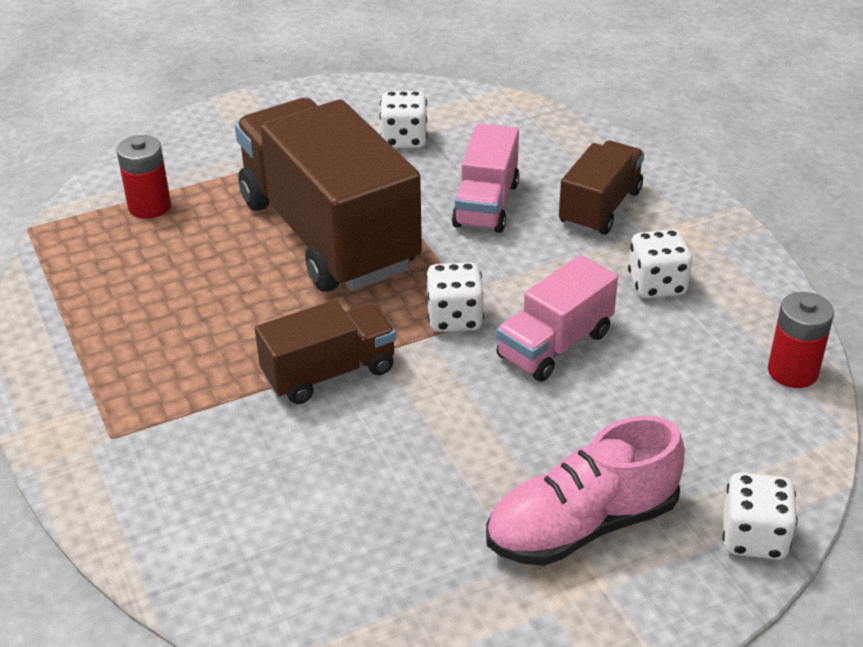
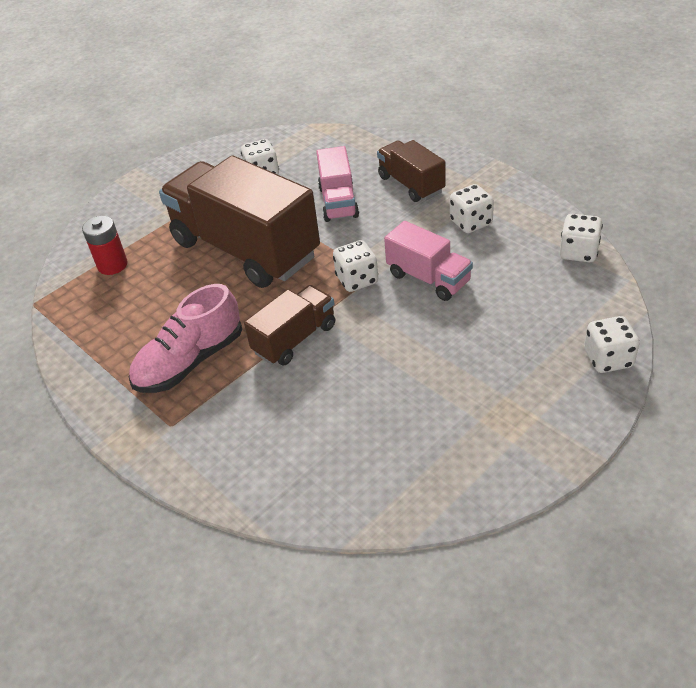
camera: 15 degrees left, 5 degrees up
(554, 345) = (428, 278): pink truck -> pink truck turned 75 degrees counterclockwise
(581, 525) = (504, 385): pink shoe -> pink shoe (190, 361)
(600, 208) = (411, 184): brown truck -> brown truck turned 45 degrees counterclockwise
(792, 371) = (578, 252): red battery -> white dice

